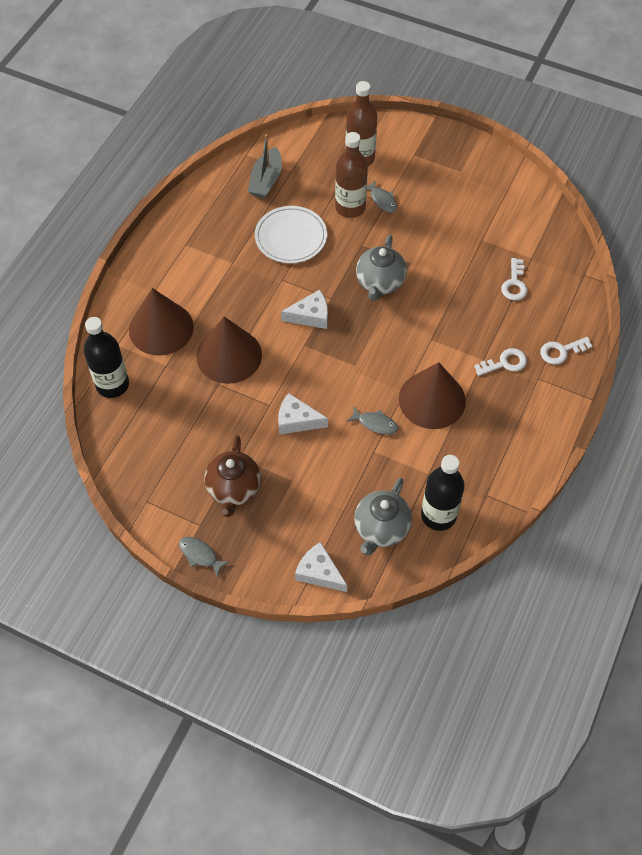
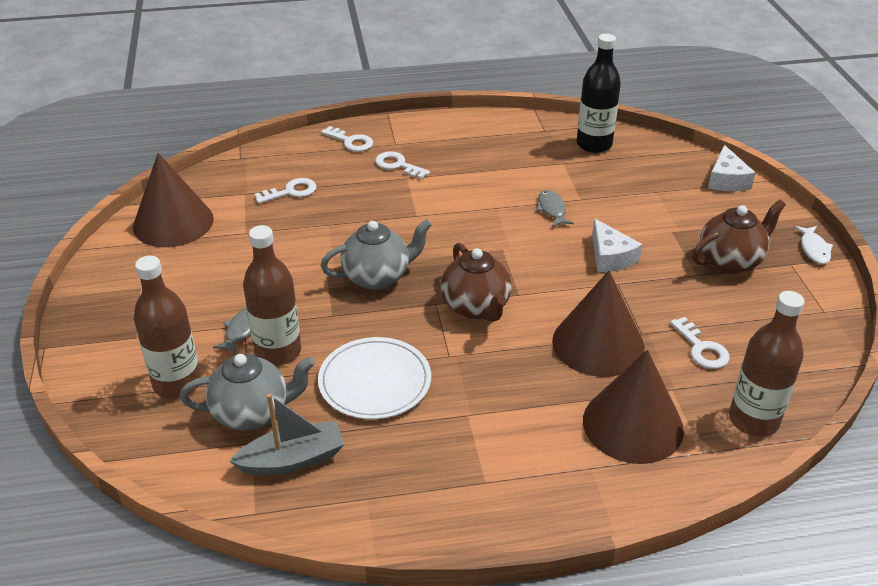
camera: 125 degrees left, 20 degrees down
(112, 385) = (753, 420): black bottle -> brown bottle
(179, 404) = (702, 349): none -> white key
(200, 555) = (814, 249): grey fish -> white fish
(310, 316) = (476, 307): white cheese -> brown teapot
(381, 529) = (645, 166): grey teapot -> grey teapot (252, 413)
(432, 399) = (486, 189): brown cone -> brown cone (173, 222)

